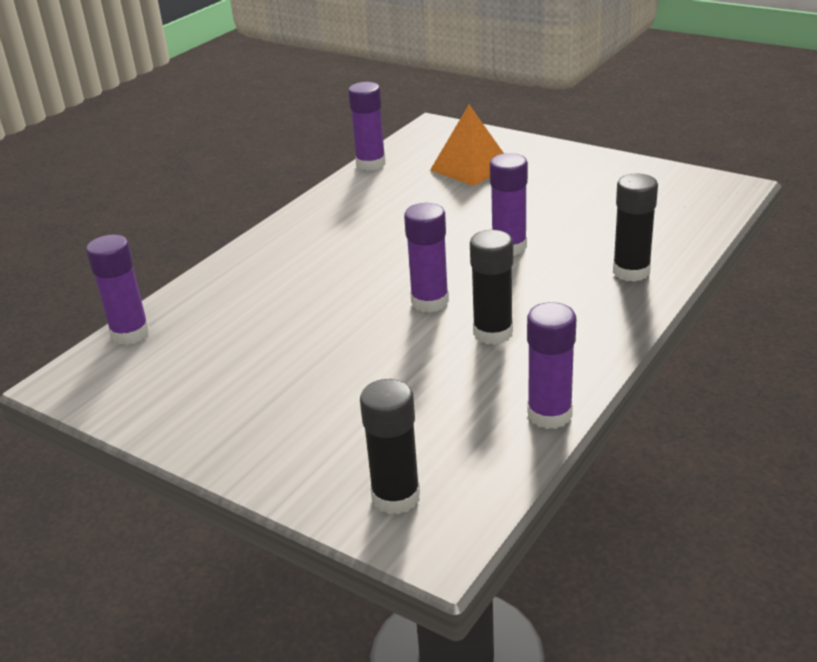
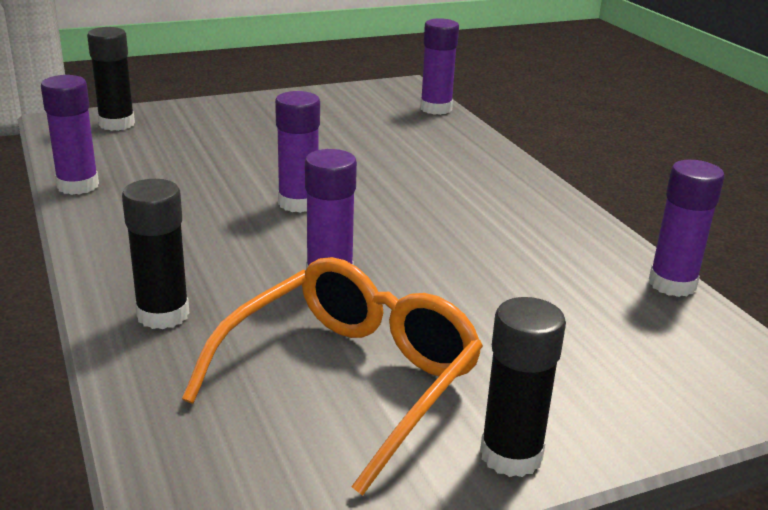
camera: 120 degrees right, 5 degrees down
(470, 167) = (580, 345): orange pyramid -> none
(493, 333) = (206, 208): black glue stick -> black glue stick (511, 455)
(590, 202) = (351, 379): none -> orange glasses

